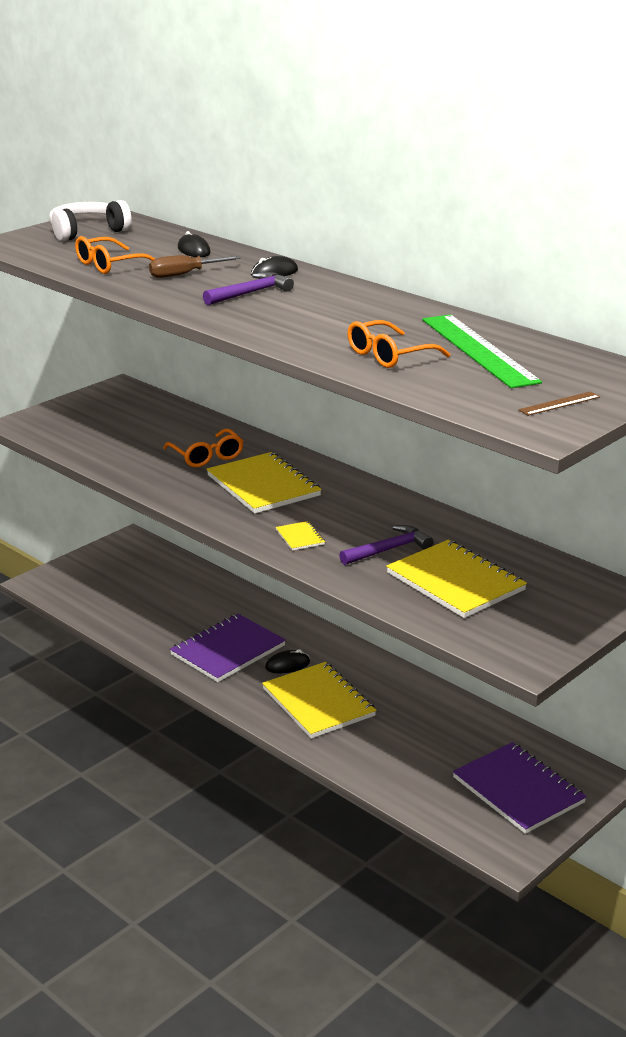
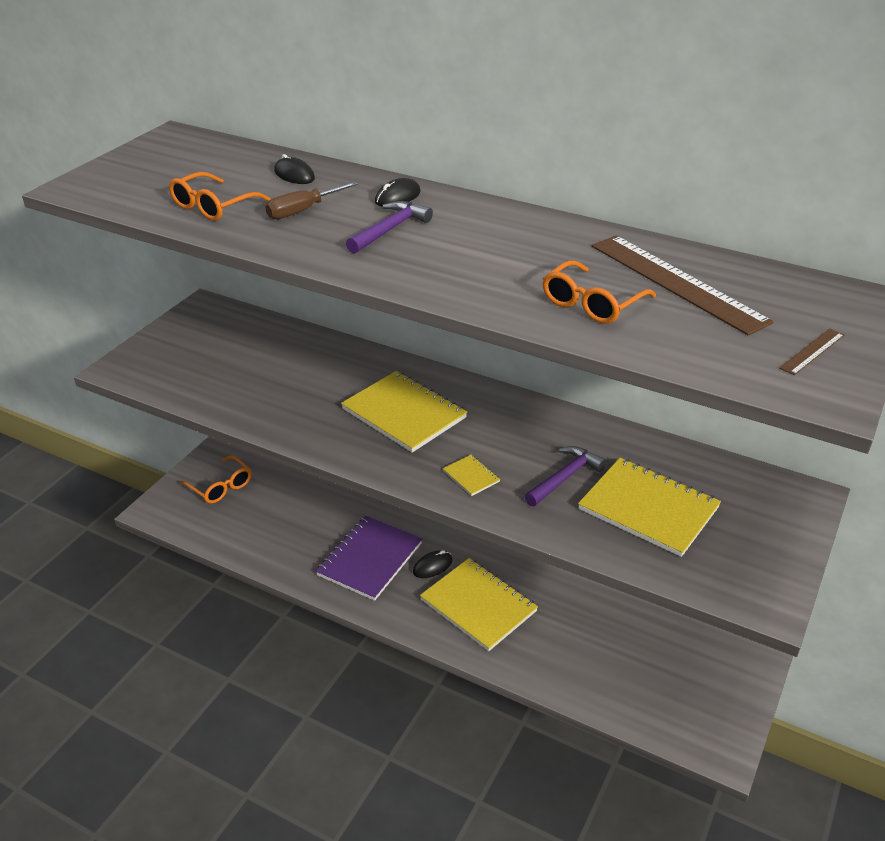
camera: 15 degrees left, 10 degrees up
(87, 232) = (163, 161): white headphones -> none
(206, 456) = (330, 384): orange glasses -> orange glasses (221, 487)
(478, 350) = (676, 283): green ruler -> brown ruler
(518, 790) = (698, 672): purple notebook -> none

